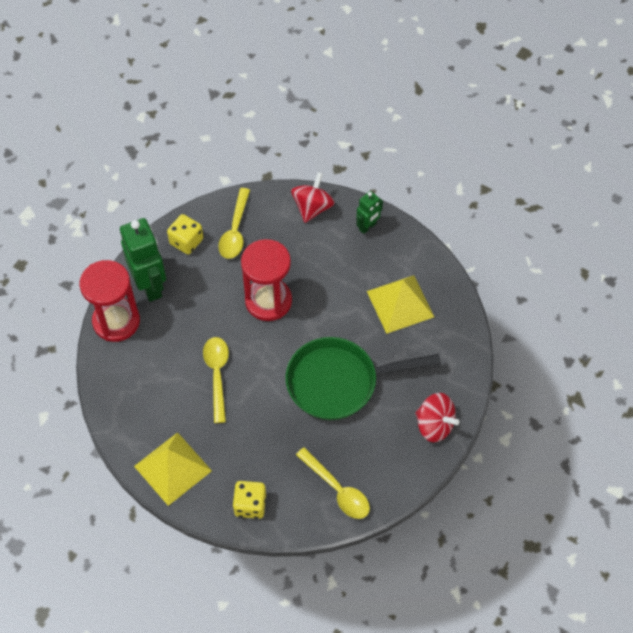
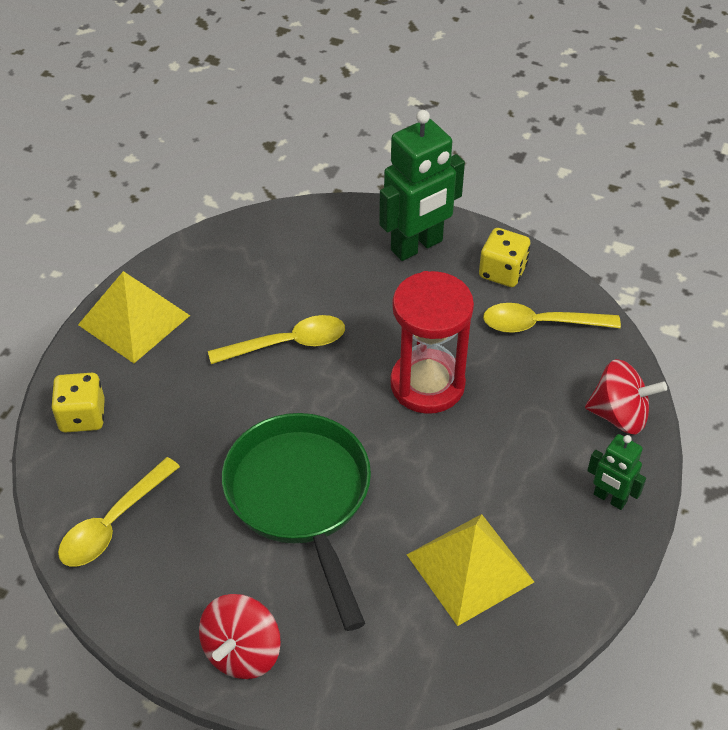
camera: 80 degrees right, 10 degrees down
(116, 321) = (351, 222): red hourglass -> none

